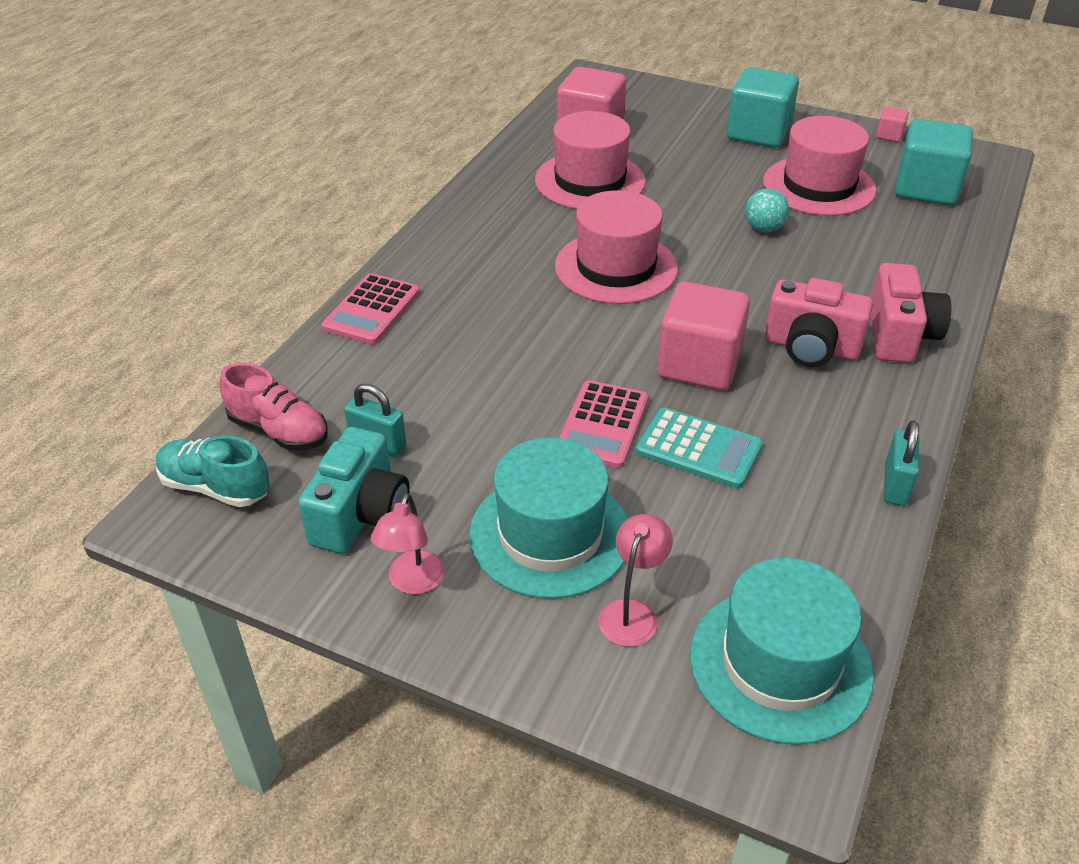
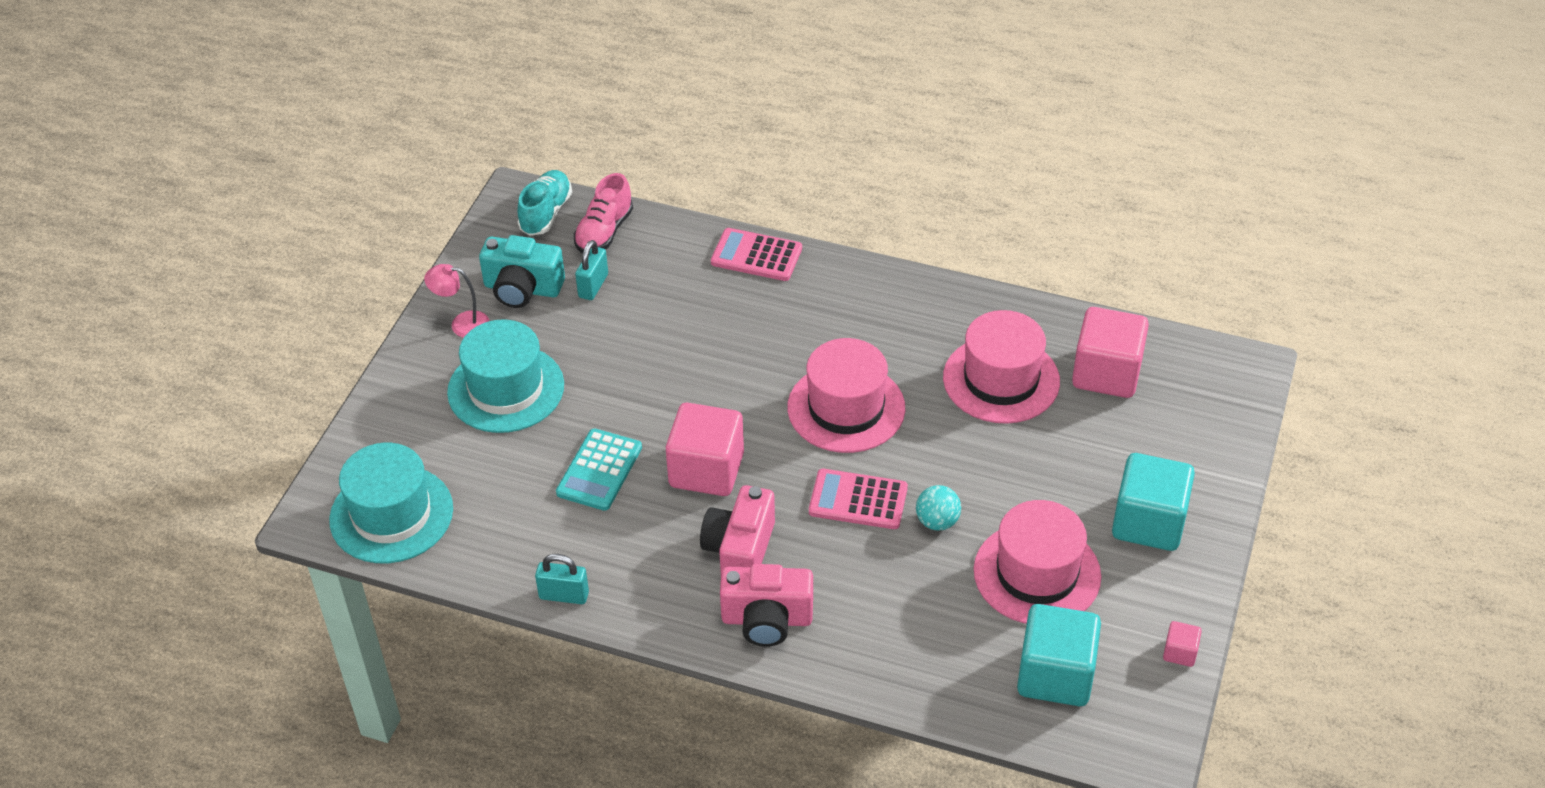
camera: 85 degrees right, 5 degrees up
(602, 425) = (623, 410): pink calculator -> pink calculator (858, 500)
(632, 612) = (435, 436): pink lamp -> none

